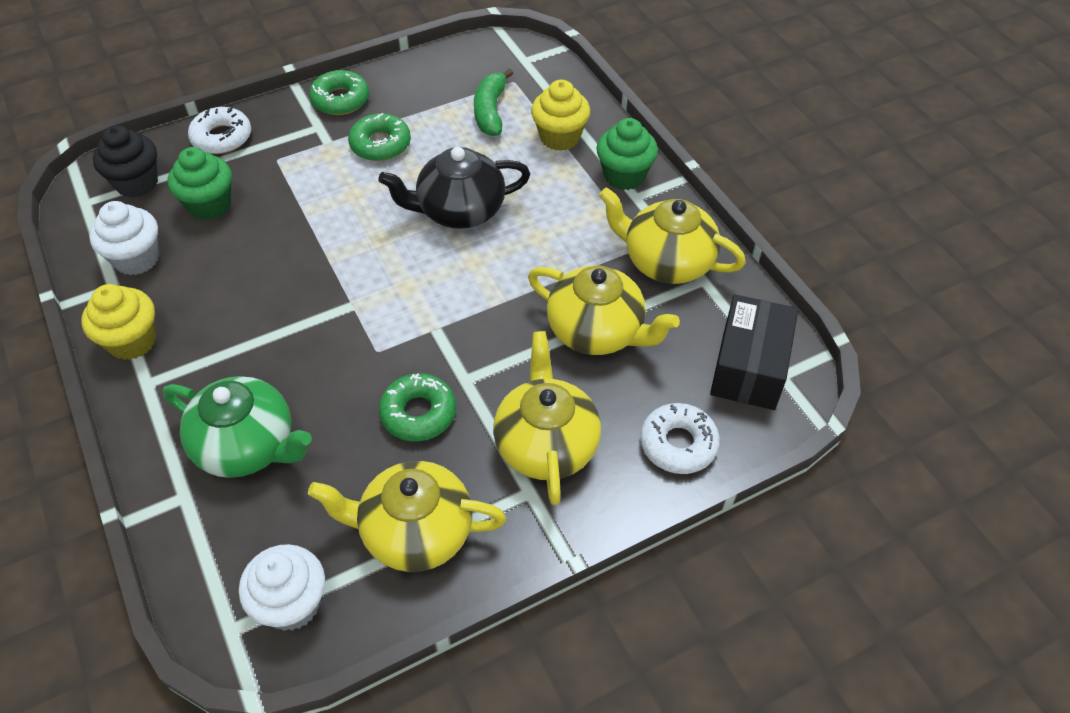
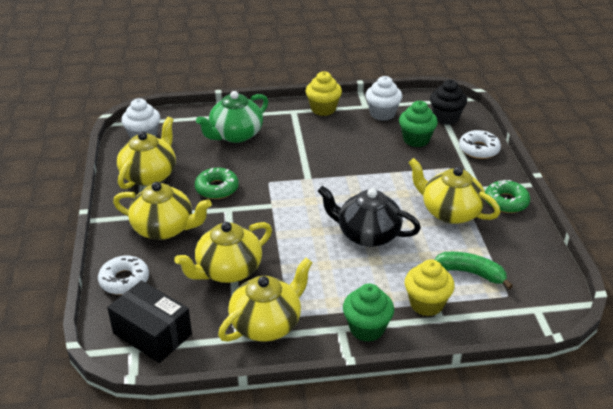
camera: 110 degrees right, 15 degrees down
(380, 144) = (449, 212): green donut -> yellow teapot
(459, 210) = (367, 234): black teapot -> black teapot turned 75 degrees counterclockwise

